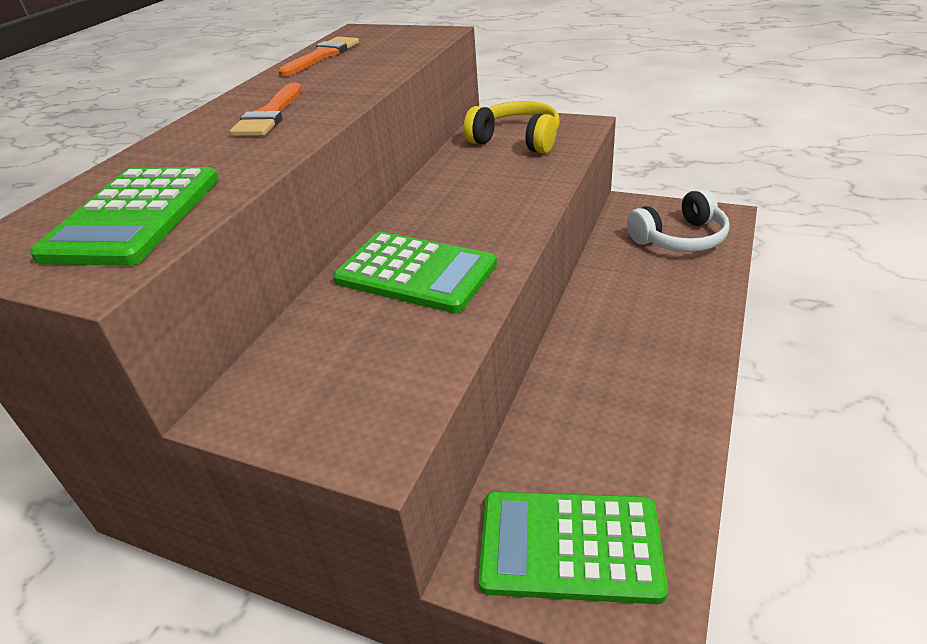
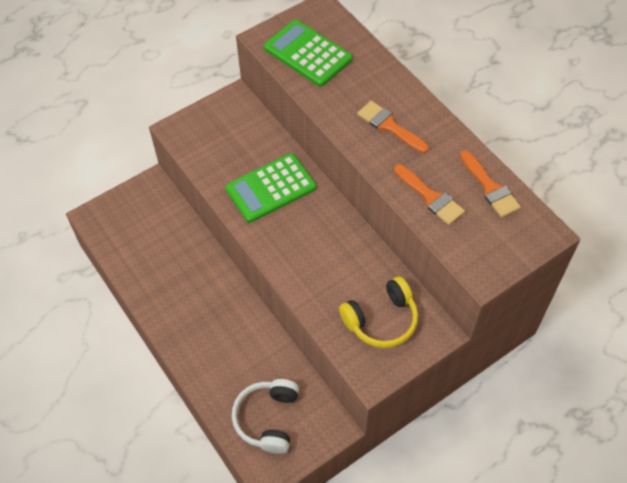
camera: 120 degrees right, 20 degrees up
(367, 69) = (430, 197): none -> orange brush
(569, 546) = (135, 213): green calculator -> none

